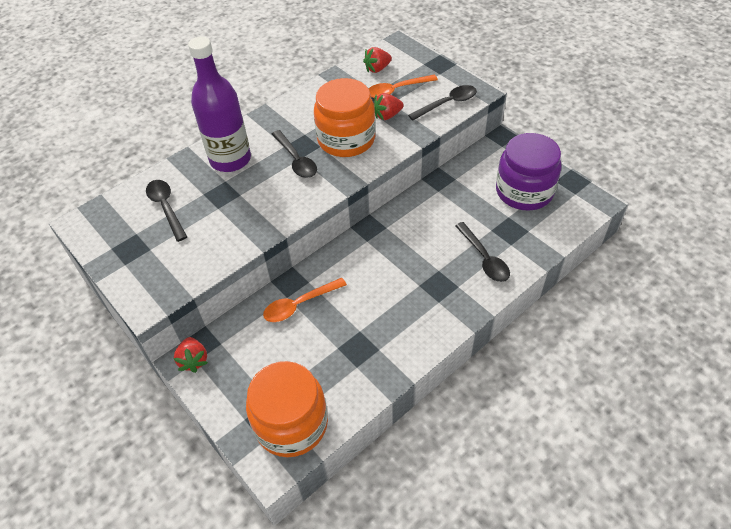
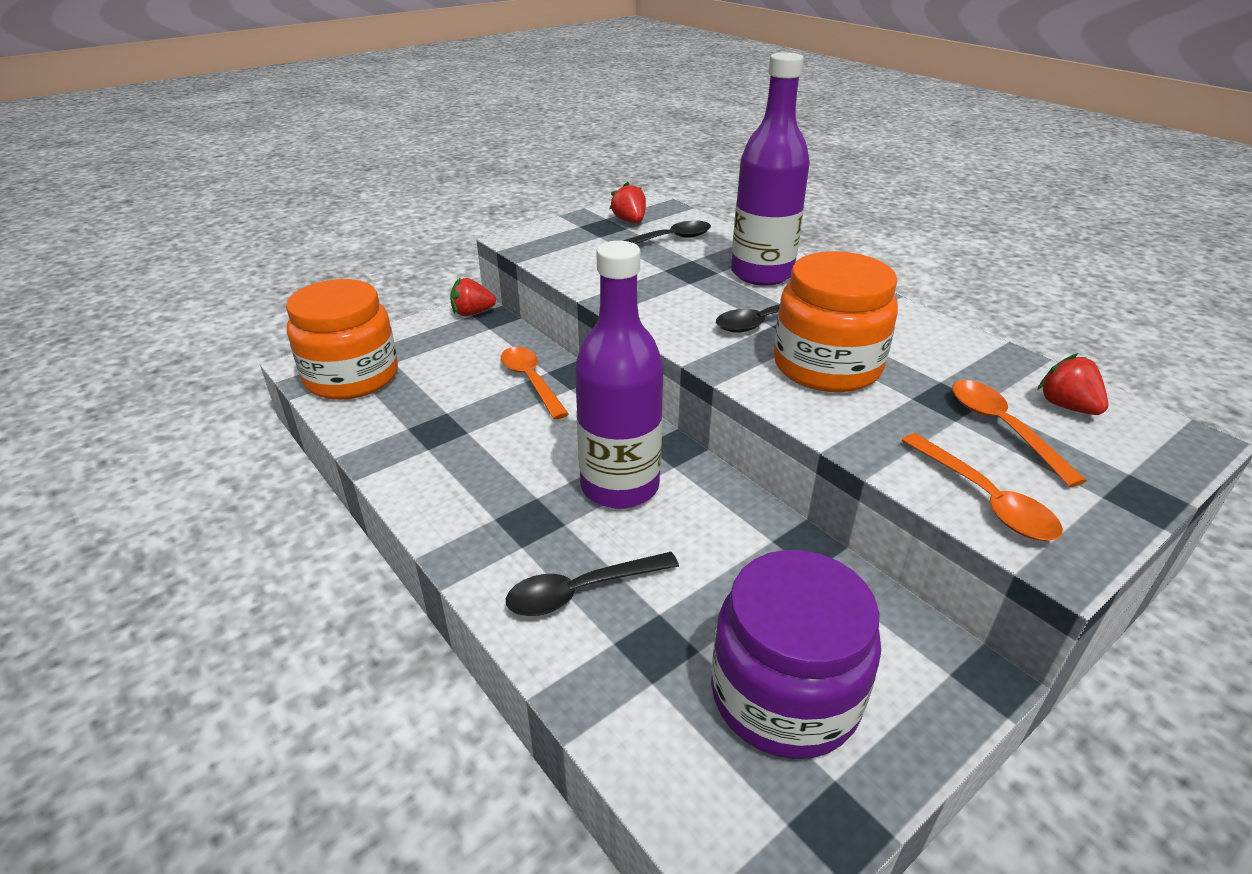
camera: 90 degrees right, 15 degrees down
(387, 115) = (910, 413): red strawberry -> red strawberry (629, 221)
(406, 249) = (619, 486): none -> purple bottle
(447, 104) = (984, 498): black spoon -> orange spoon

